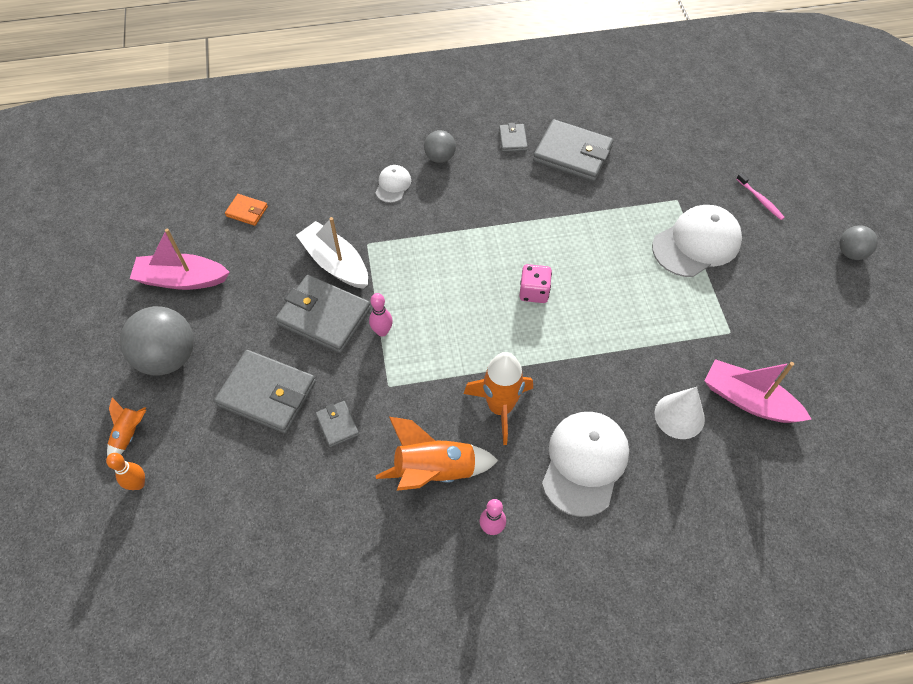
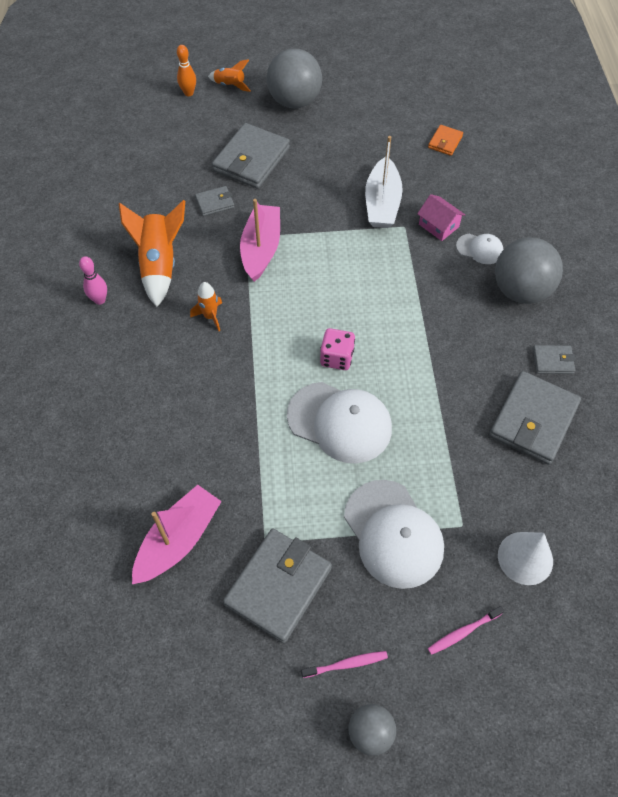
camera: 95 degrees right, 0 degrees up
(182, 279) = (370, 105): pink boat -> pink boat (261, 249)
(324, 316) = (323, 195): grey wallet -> grey wallet (278, 586)
(335, 263) = (382, 203): white boat -> white boat turned 135 degrees clockwise
(364, 216) = (439, 225): none -> pink house
(382, 331) = (303, 235): pink bowling pin -> none
(440, 157) = (520, 290): grey ball -> grey ball, size x1.83
(500, 407) = (210, 316): orange rocket -> orange rocket, size x0.54
(584, 463) = (141, 376): white cap -> white cap (340, 422)
(679, 416) = (173, 467): white cone -> white cone (525, 558)
(809, 269) = (346, 664): none -> pink toothbrush

